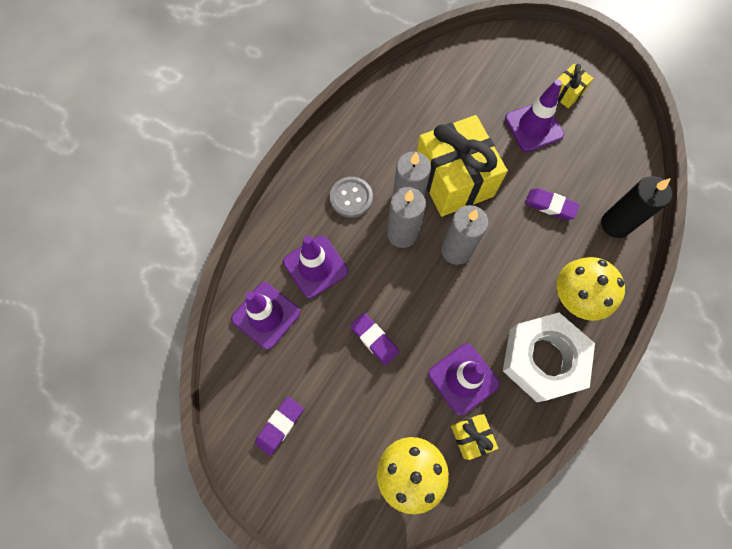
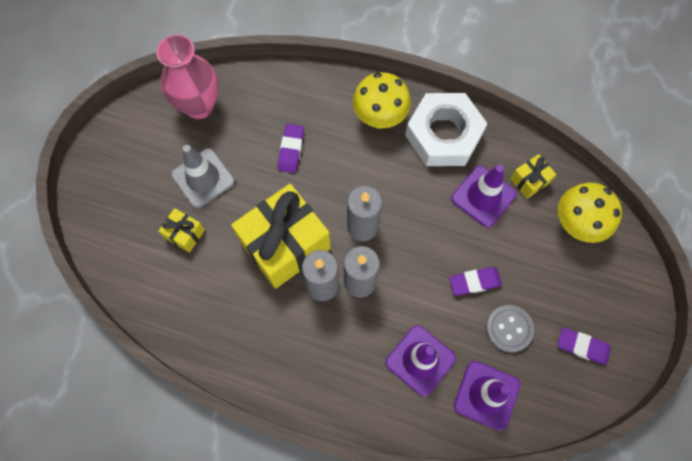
camera: 105 degrees left, 0 degrees up
(351, 198) = (333, 345): grey button -> grey button (509, 329)
(374, 339) = (474, 282): purple eraser -> purple eraser turned 45 degrees clockwise
(533, 127) = (203, 178): purple traffic cone -> grey traffic cone
(566, 93) = (154, 153): yellow gift -> yellow gift (185, 234)
(611, 137) = (199, 106): none -> pink vase
(615, 224) = (296, 92): black candle -> none

